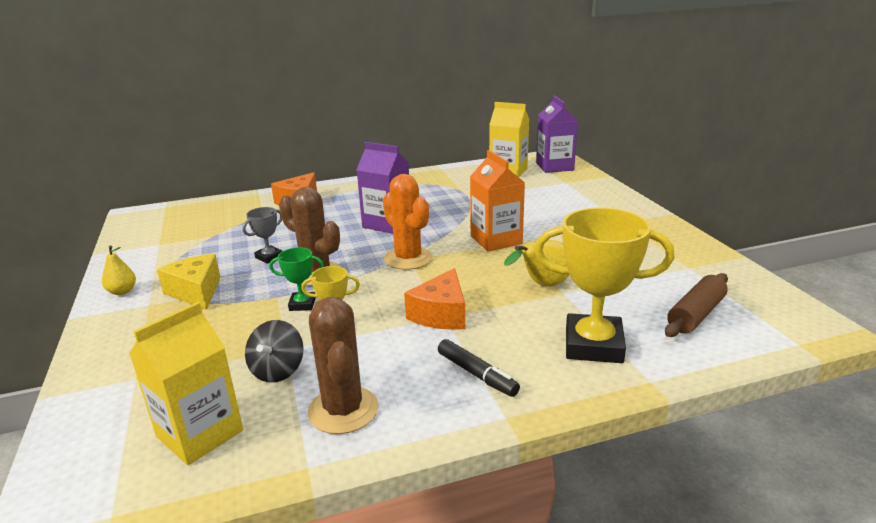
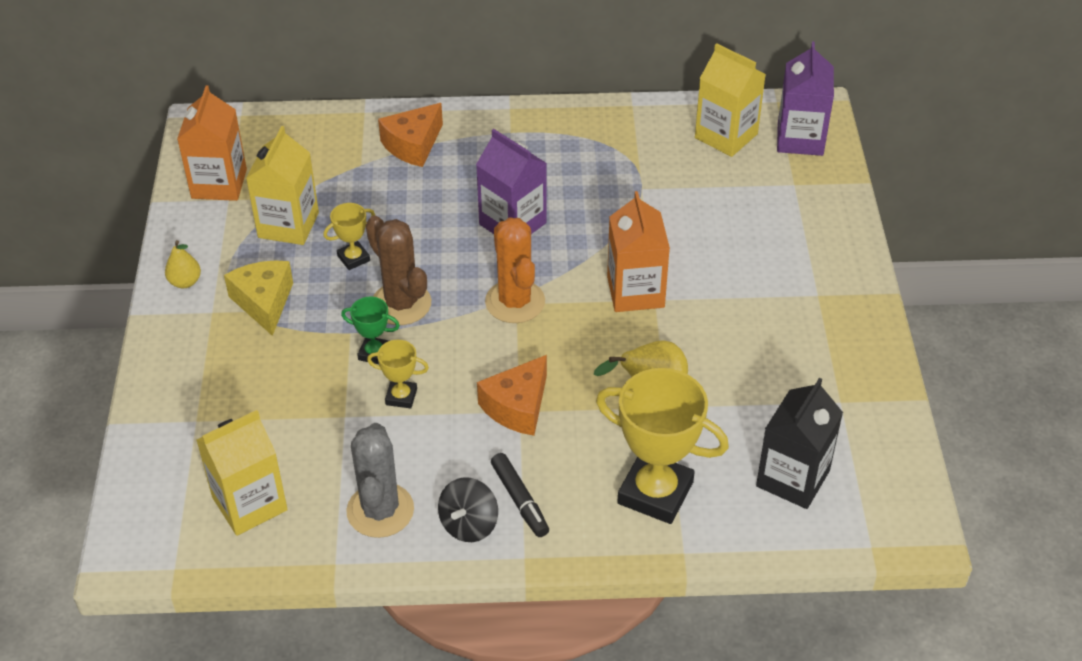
camera: 15 degrees right, 20 degrees up
(150, 238) = (219, 184): none -> orange carton
(211, 249) = (288, 225): none -> yellow carton
(269, 257) = (353, 258): grey trophy -> yellow trophy
(277, 370) = (330, 445): black spinning top -> black spinning top (469, 524)
(343, 410) = (380, 510): brown cactus -> grey cactus
(696, 315) = (792, 478): brown rolling pin -> black carton

